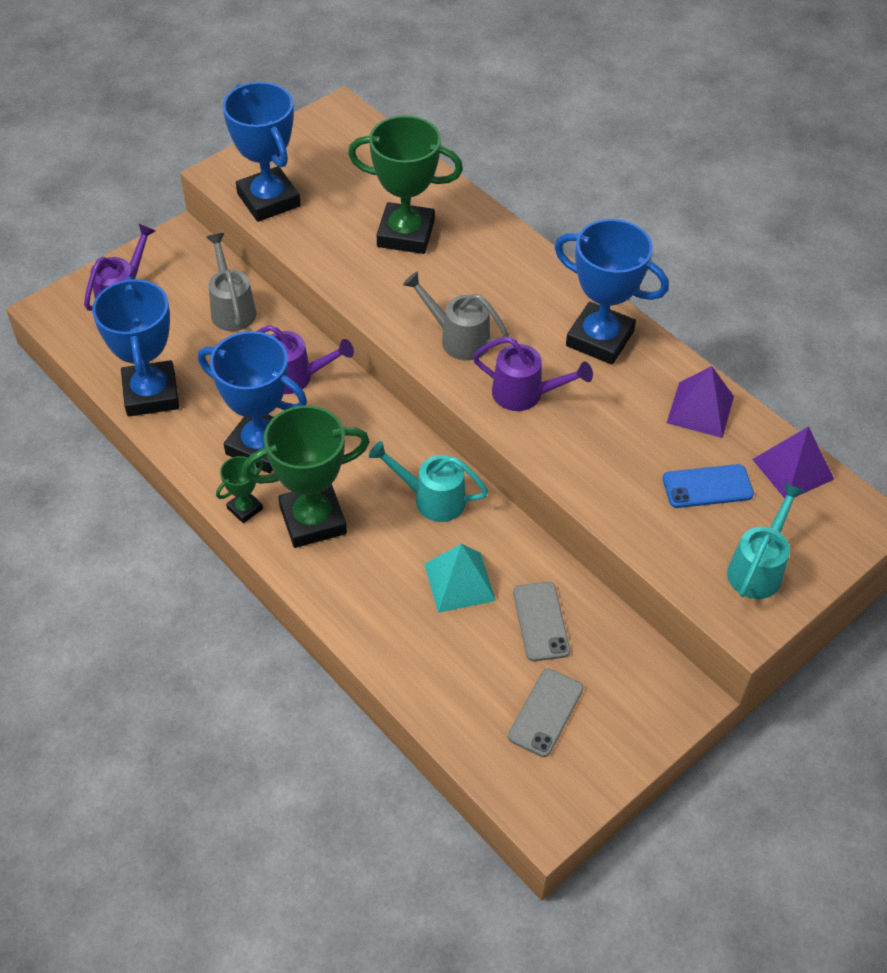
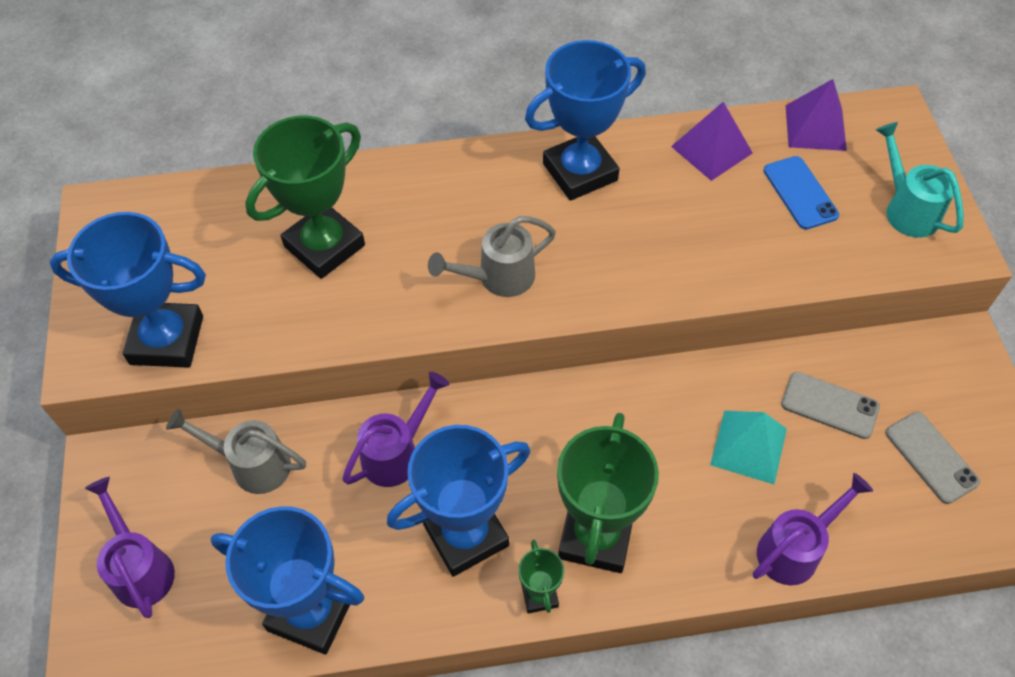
camera: 55 degrees left, 5 degrees up
(432, 499) = (636, 415): turquoise watering can -> none
(524, 394) = (606, 263): purple watering can -> purple watering can (794, 549)
(707, 486) = (800, 193): blue phone -> blue phone turned 45 degrees counterclockwise

